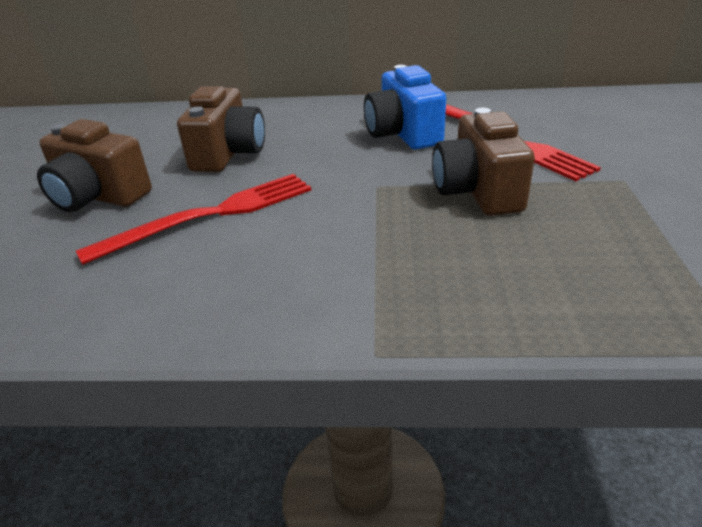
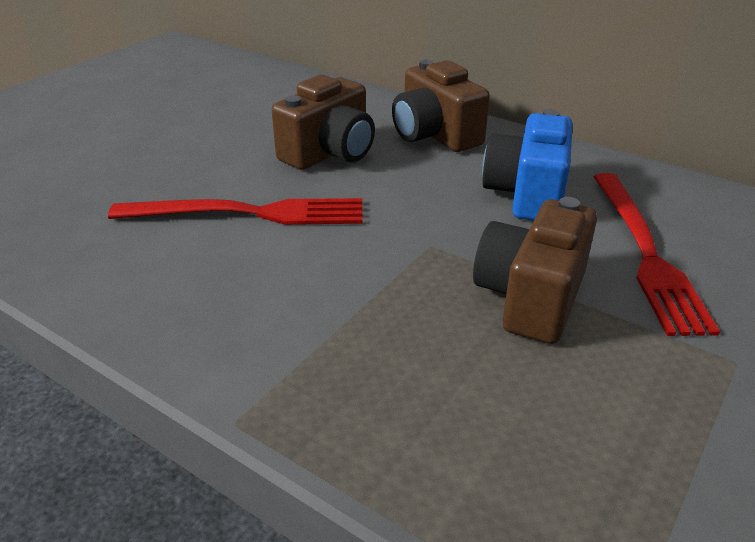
camera: 30 degrees right, 0 degrees up
(98, 197) = (183, 157): brown camera -> brown camera (435, 135)

